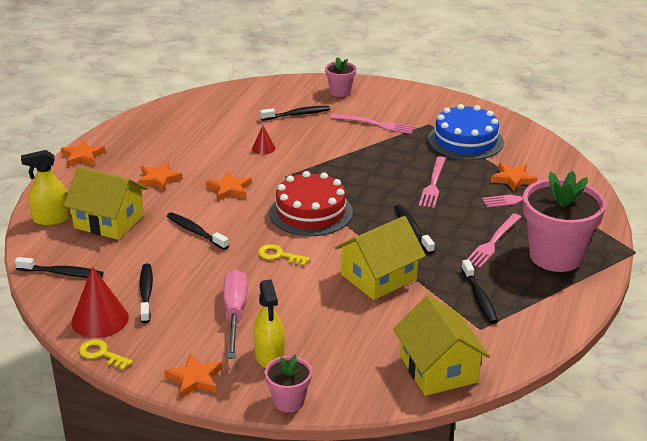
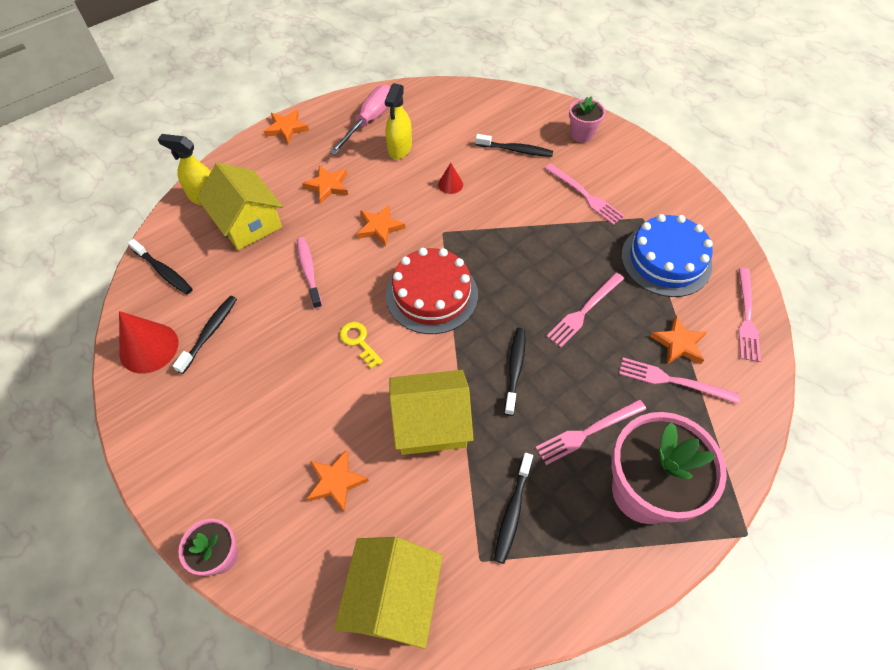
camera: 30 degrees right, 25 degrees up
(102, 354) = (117, 394): yellow key -> none
(195, 232) = (309, 271): black toothbrush -> pink toothbrush
(195, 379) = (165, 473): orange star -> orange star (336, 481)
(235, 314) = (262, 403): pink screwdriver -> pink screwdriver (369, 121)
(269, 356) = (249, 481): yellow spray bottle -> yellow spray bottle (400, 148)
(545, 152) = (746, 317): none -> pink fork

